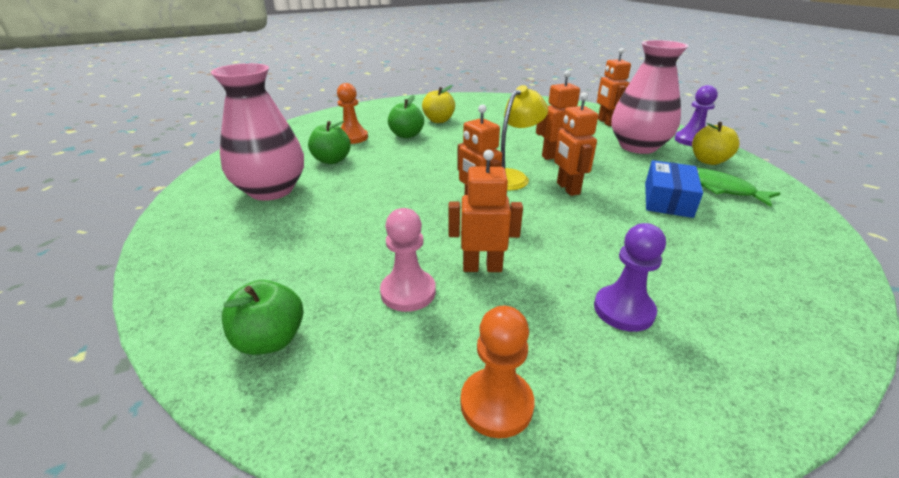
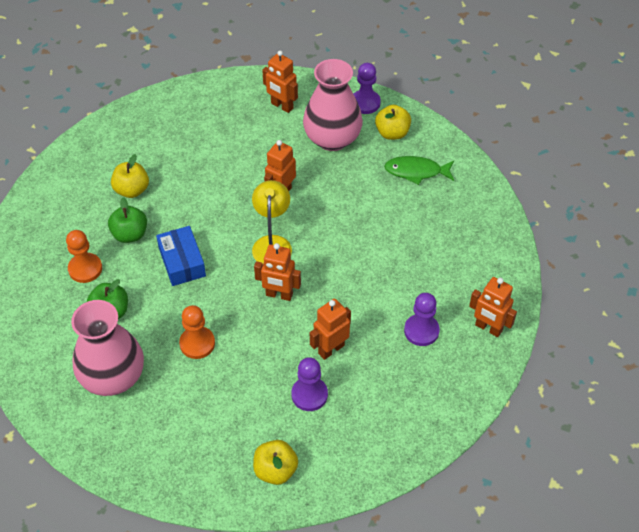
camera: 40 degrees left, 20 degrees up
(271, 340) = (275, 470): green apple -> yellow apple
(408, 292) = (309, 395): pink pawn -> purple pawn
(496, 404) = (404, 423): orange pawn -> orange pawn (197, 343)
(567, 188) = (321, 234): orange robot -> orange robot (488, 328)
(668, 199) = (391, 207): blue box -> blue box (182, 262)

